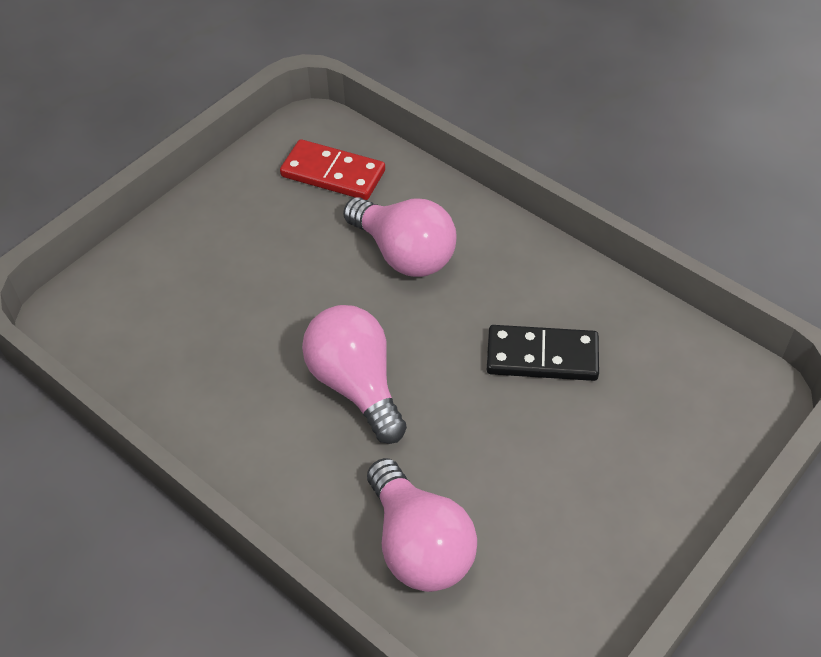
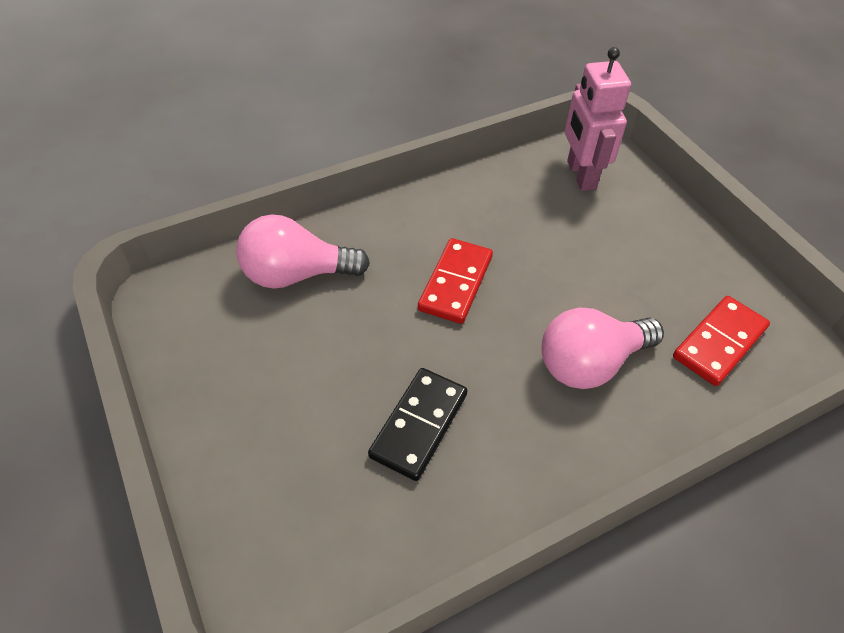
camera: 110 degrees right, 0 degrees up
(128, 319) = (580, 175): none -> pink robot
(356, 385) = (455, 283): pink light bulb -> red domino

